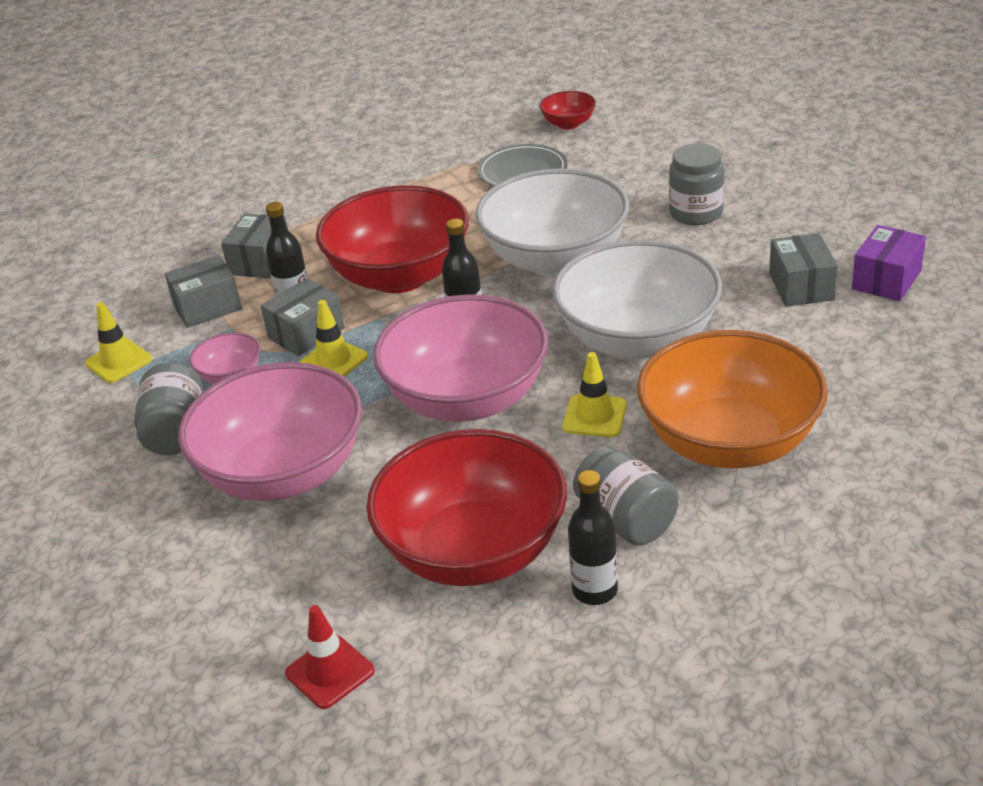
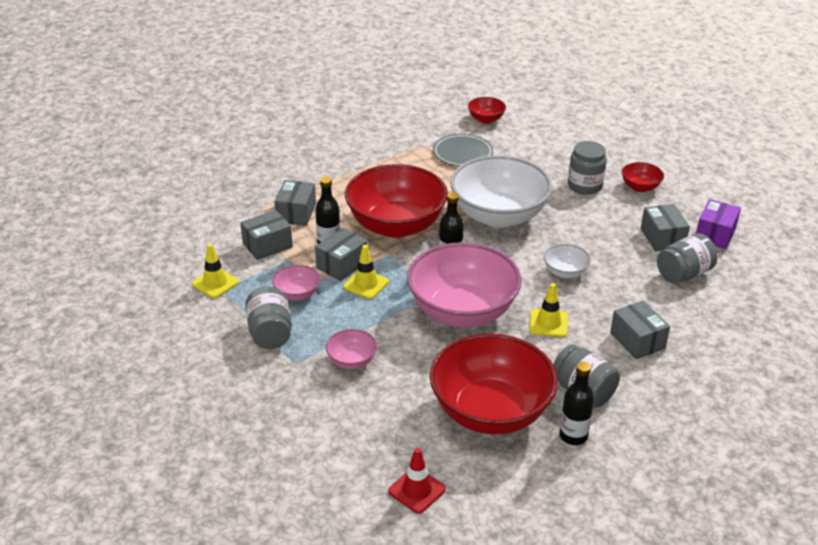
camera: 10 degrees left, 0 degrees up
(283, 473) = (352, 361): pink bowl -> pink bowl, size x0.43
(637, 340) = (565, 272): white bowl -> white bowl, size x0.43
(729, 442) = (637, 340): orange bowl -> grey box
(781, 213) = (640, 187): none -> red bowl
(824, 340) = (683, 274): none -> grey jar

